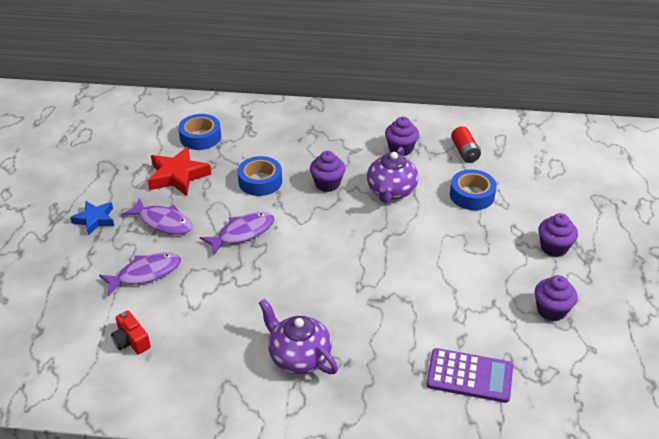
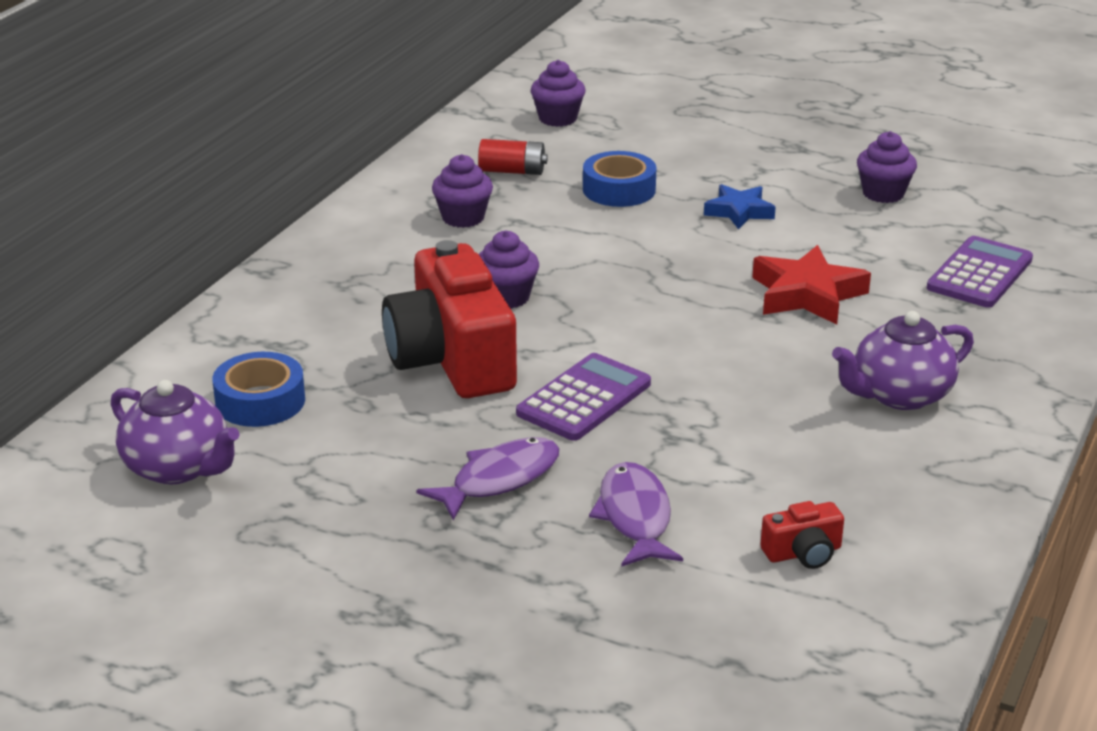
camera: 70 degrees left, 10 degrees down
(95, 220) = (436, 562): blue star -> blue star (739, 212)
(178, 176) = (367, 444): red star -> red star (807, 294)
(243, 233) = (584, 399): purple fish -> purple calculator
(260, 181) = (452, 359): blue tape -> red camera
(391, 191) = (566, 248): purple teapot -> purple teapot (178, 468)
(554, 247) = (765, 162): purple cupcake -> purple cupcake (558, 118)

